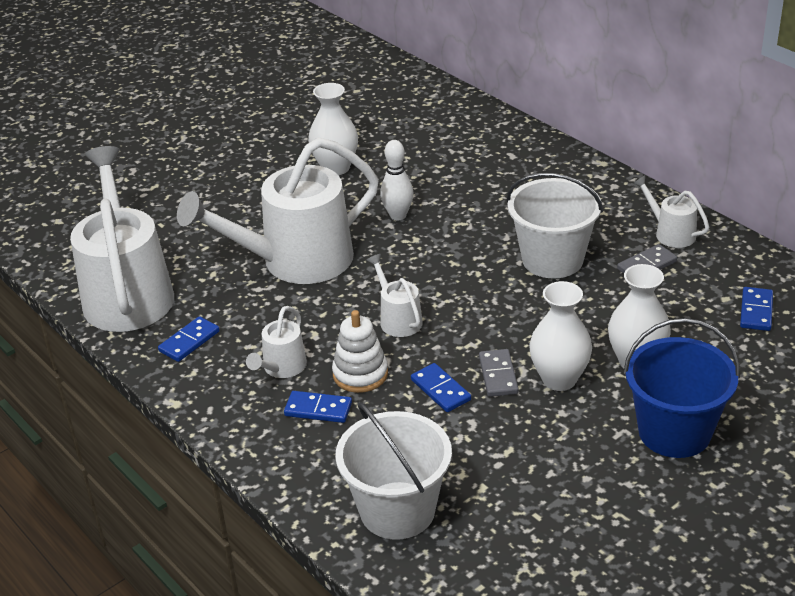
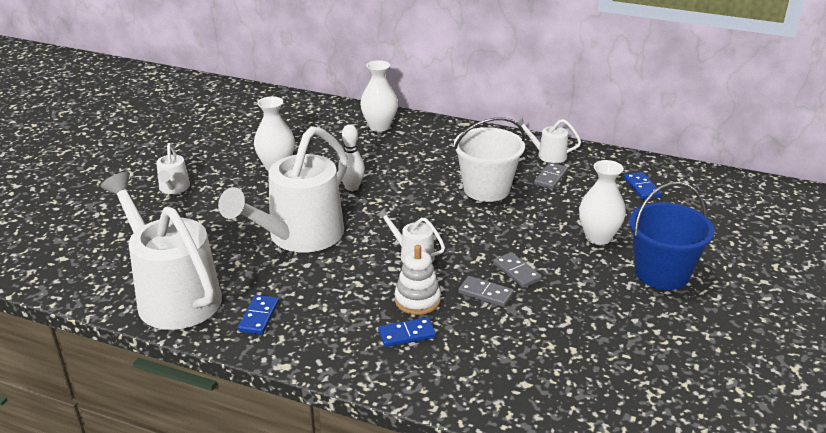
camera: 30 degrees left, 5 degrees down
(282, 368) = (352, 314): white watering can -> white watering can (174, 188)
(397, 510) = (528, 386): white bucket -> none
(440, 390) = (485, 293): blue domino -> grey domino
(559, 379) = (559, 262): white vase -> white vase (379, 126)

